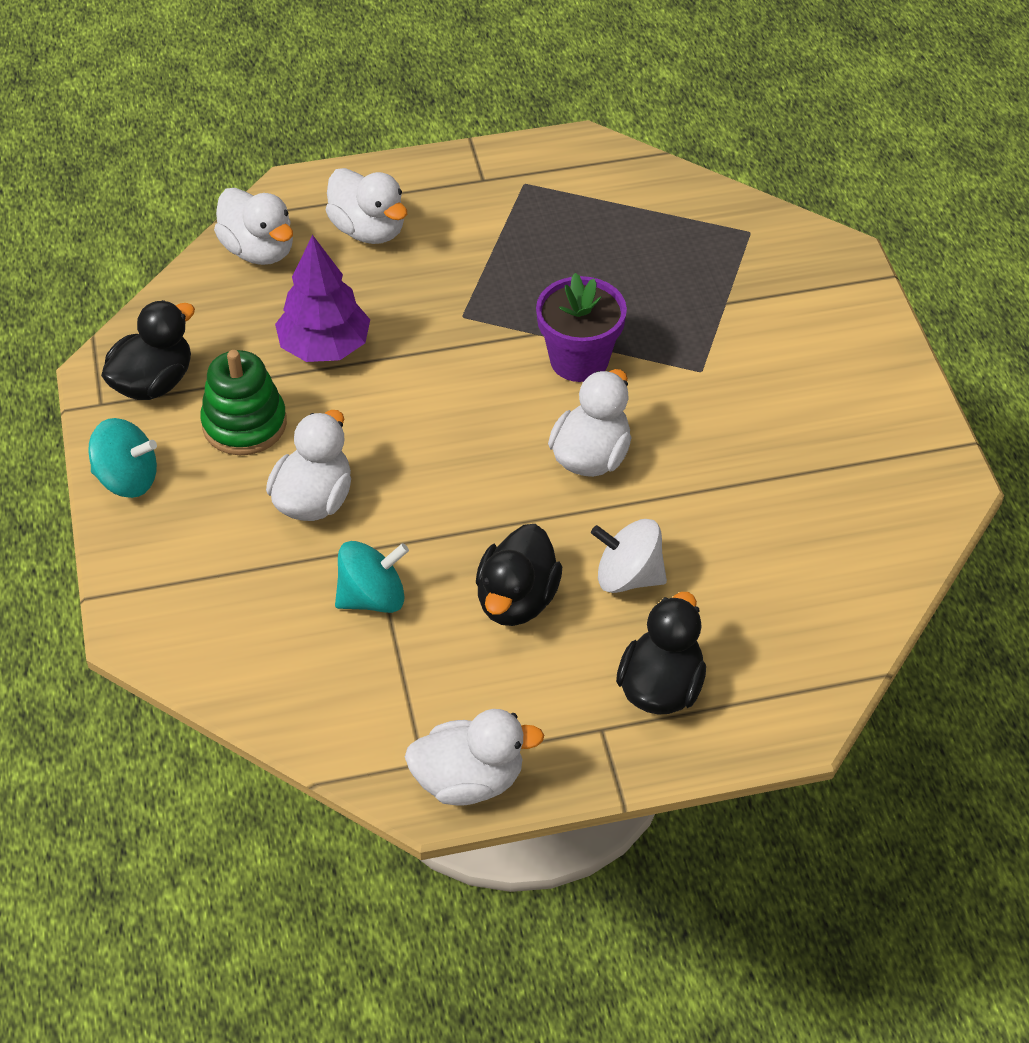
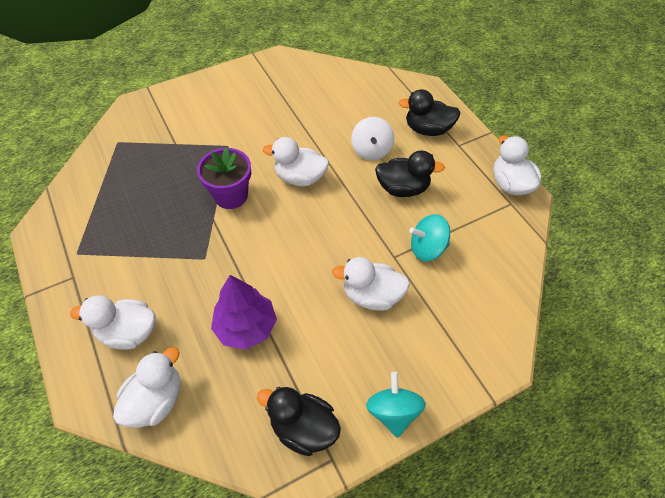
camera: 105 degrees left, 5 degrees up
(244, 424) = (324, 354): green stacking toy -> none
(368, 230) = (128, 332): white duck -> white duck turned 120 degrees counterclockwise
(372, 597) = (427, 248): turquoise spinning top -> turquoise spinning top turned 60 degrees counterclockwise

